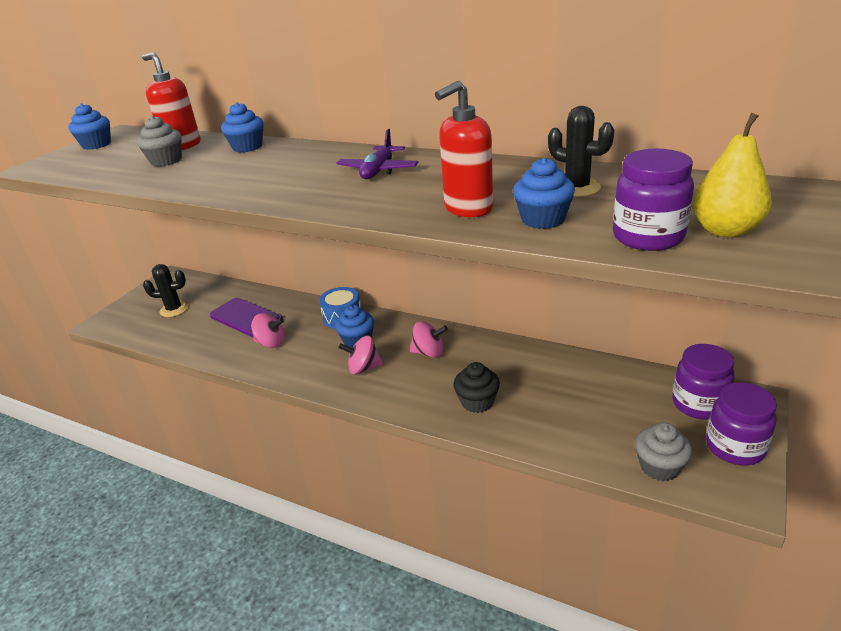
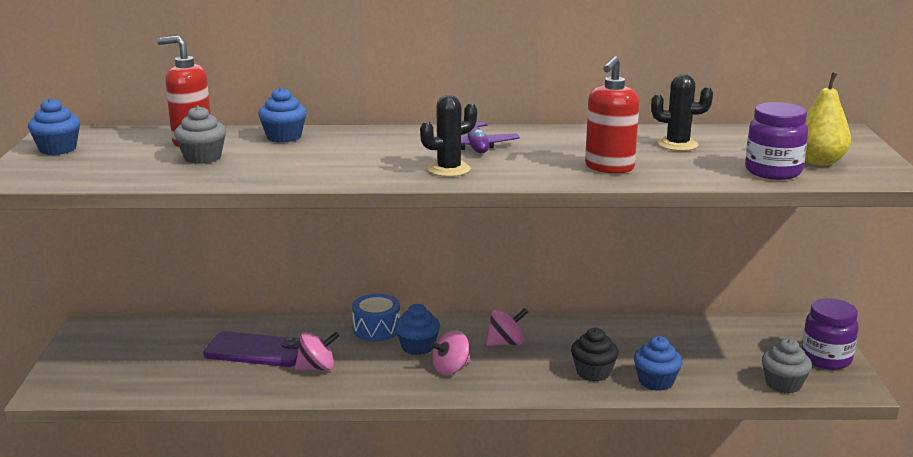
camera: 30 degrees left, 10 degrees down
(174, 309) = (142, 359): black cactus -> black cactus (449, 169)
(543, 219) = (681, 168): blue cupcake -> blue cupcake (656, 381)
(698, 404) = (777, 335): purple jar -> none

